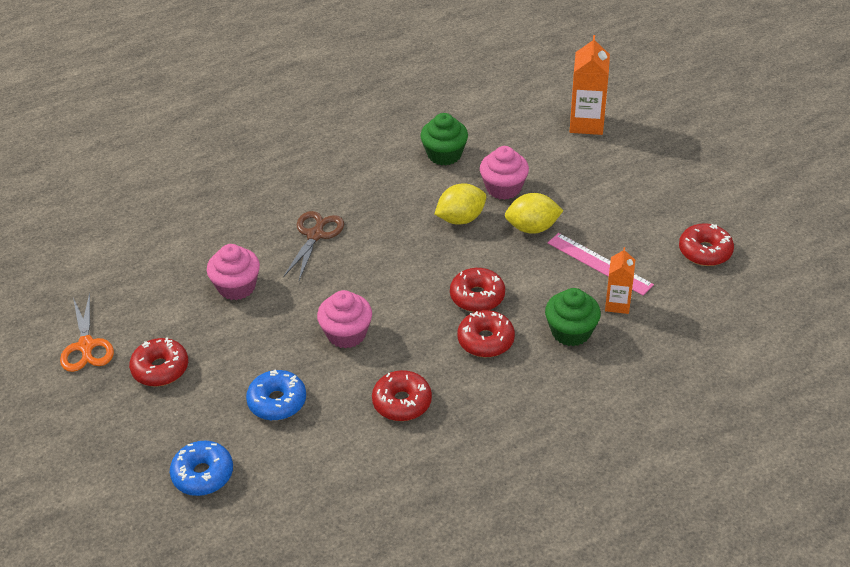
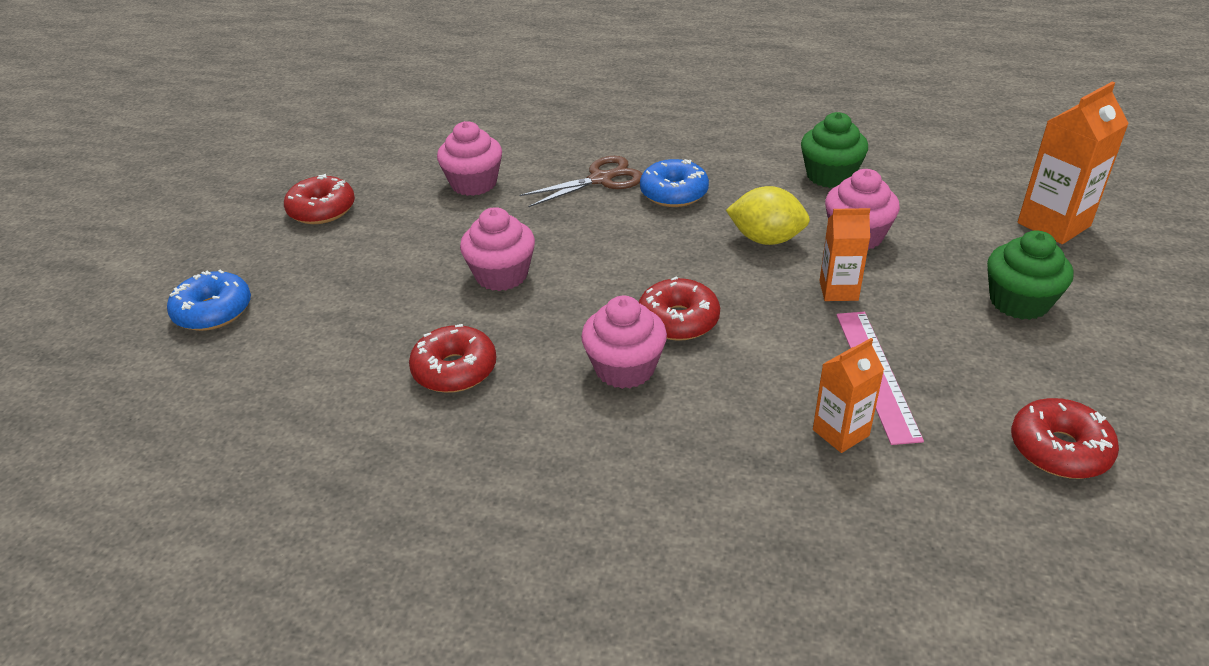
camera: 45 degrees right, 5 degrees down
(86, 346) = (304, 163): orange scissors -> none
(277, 402) = (357, 293): blue donut -> blue donut (674, 193)
(485, 340) = (625, 368): red donut -> pink cupcake
(532, 228) = (838, 290): yellow lemon -> orange carton
(571, 332) = (736, 424): green cupcake -> green cupcake (1019, 302)

